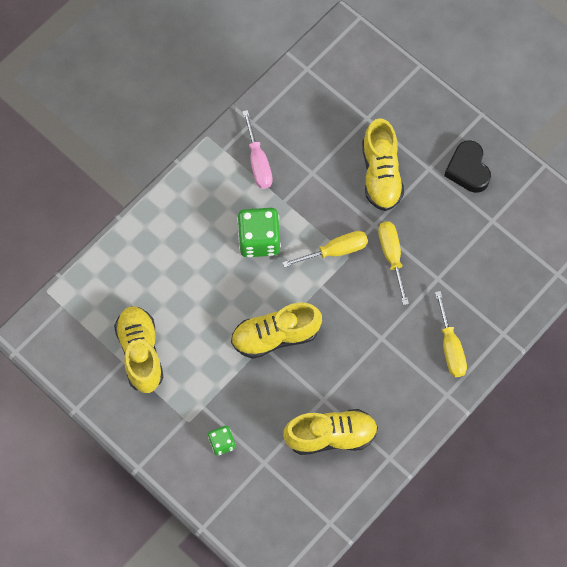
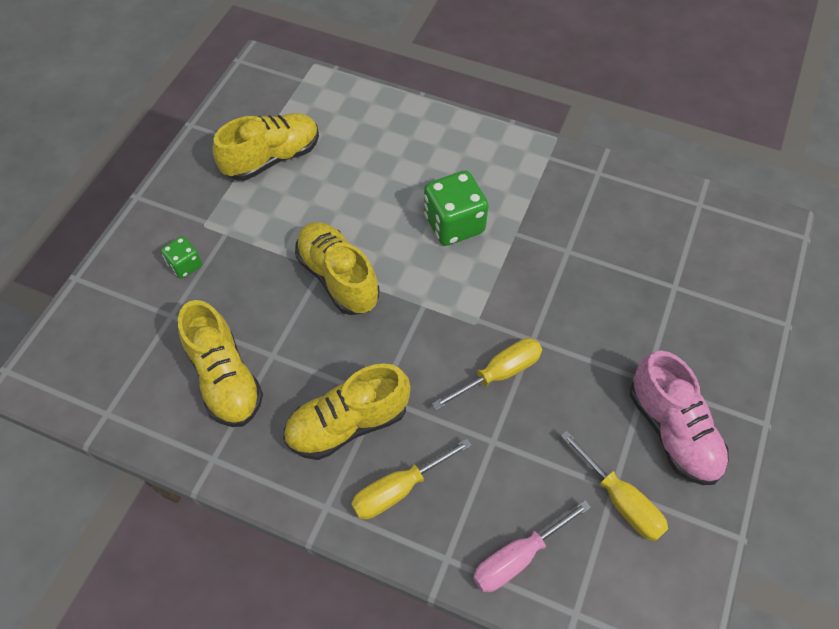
camera: 70 degrees right, 10 degrees down
(258, 162) = (552, 193): pink screwdriver -> pink screwdriver (518, 557)
(335, 251) = (476, 306): yellow screwdriver -> yellow screwdriver (620, 500)
(381, 174) = (606, 325): yellow shoe -> yellow shoe (348, 423)
(468, 170) = (672, 430): black heart -> pink shoe

